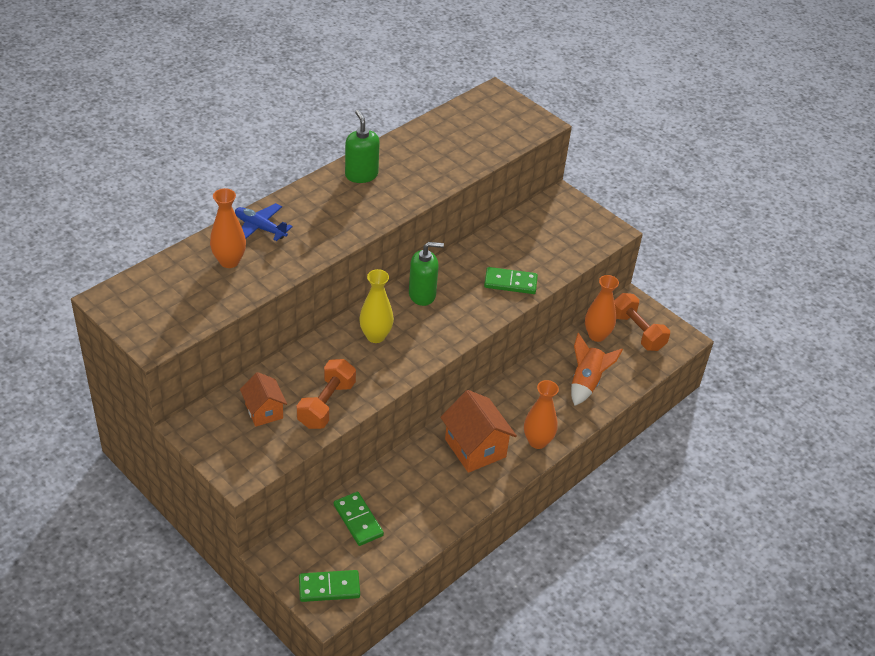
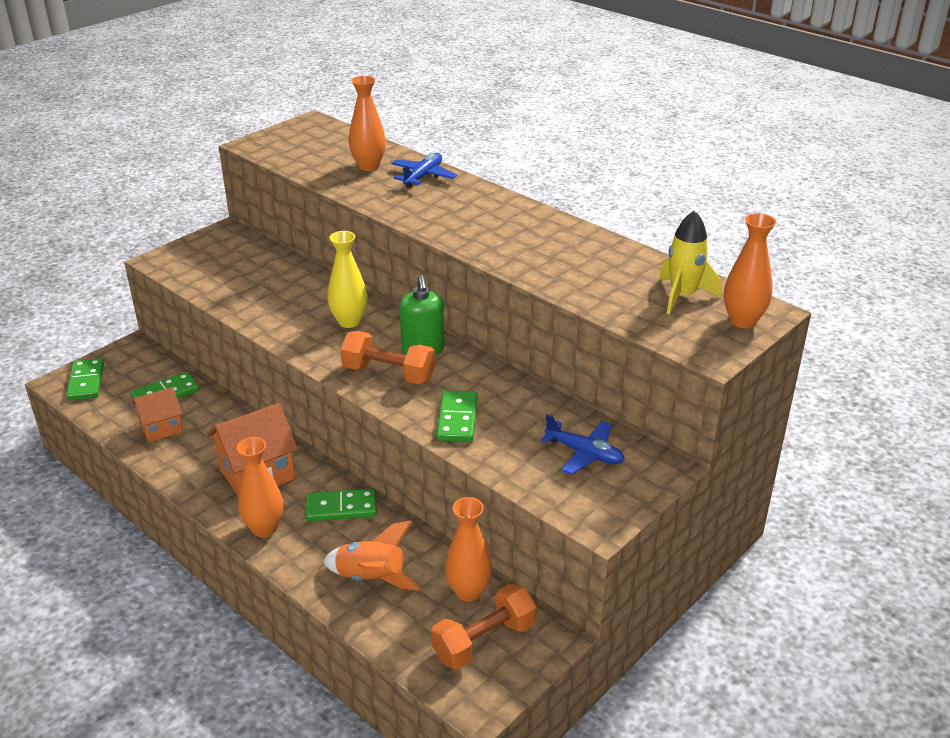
camera: 90 degrees right, 10 degrees down
(264, 411) = (240, 265): orange house -> orange house (161, 428)
(326, 404) = (246, 298): orange dumbbell -> orange dumbbell (388, 373)
(361, 175) = (533, 224): green soap dispenser -> none
(473, 122) = (682, 296): none -> yellow rocket
(505, 104) = (742, 321): none -> orange vase
(516, 397) = (341, 508): none -> green domino
(548, 227) = (584, 453): none -> blue plane

